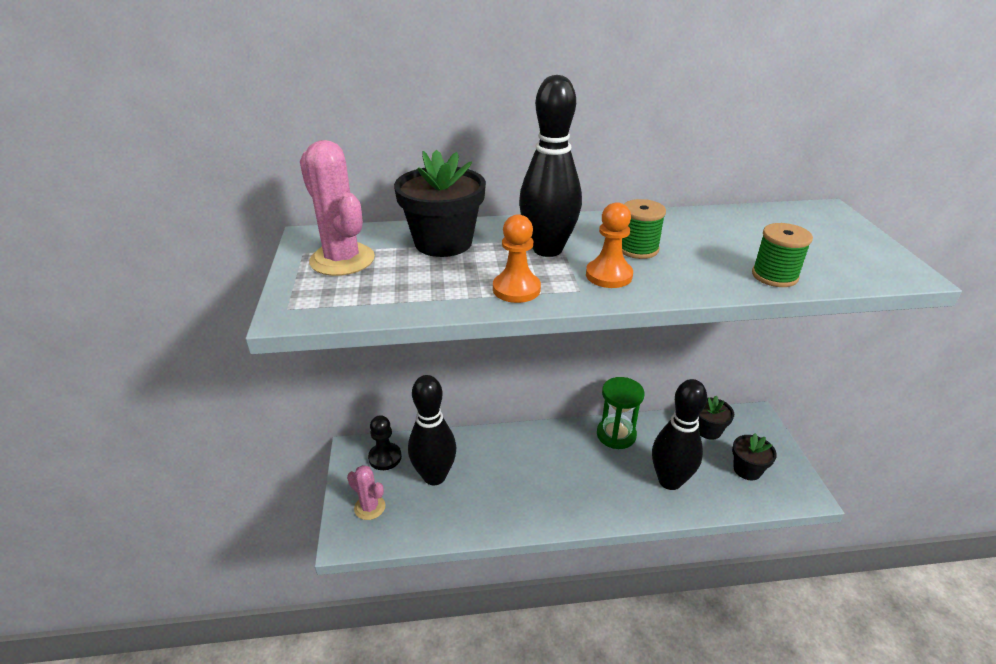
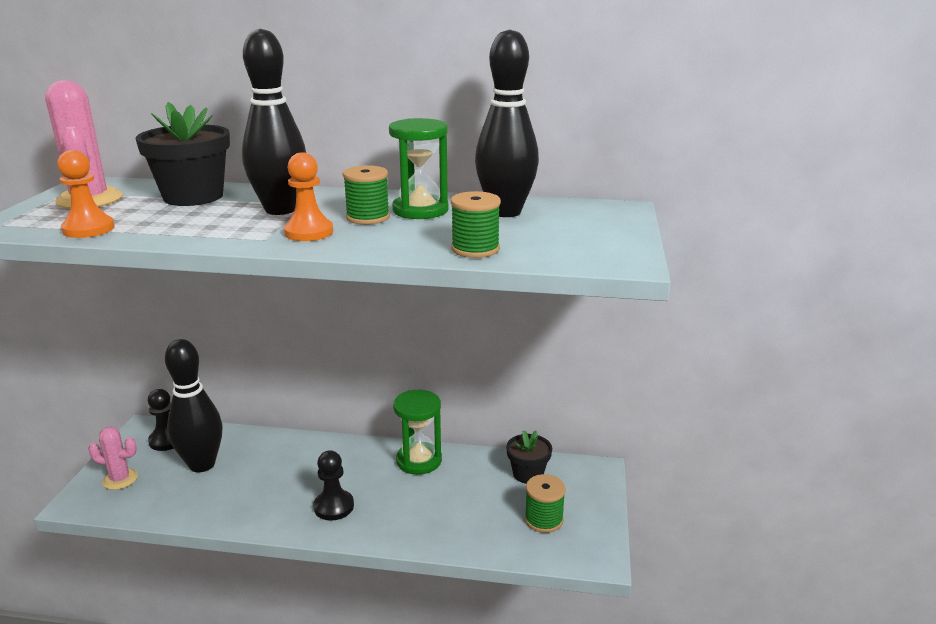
camera: 15 degrees right, 10 degrees down
(369, 507) = (120, 479): pink cactus -> pink cactus turned 45 degrees counterclockwise
(516, 289) = (208, 232): orange pawn -> orange pawn (88, 229)
(577, 494) = (334, 506): none -> black pawn
(670, 481) = (445, 513): black bowling pin -> black bowling pin (505, 212)
(671, 233) = (420, 210): none -> green hourglass
(747, 470) = (543, 519): black flower pot -> green spool

